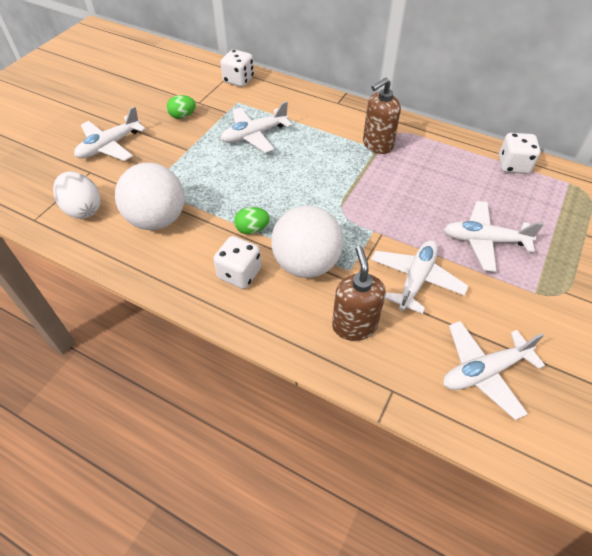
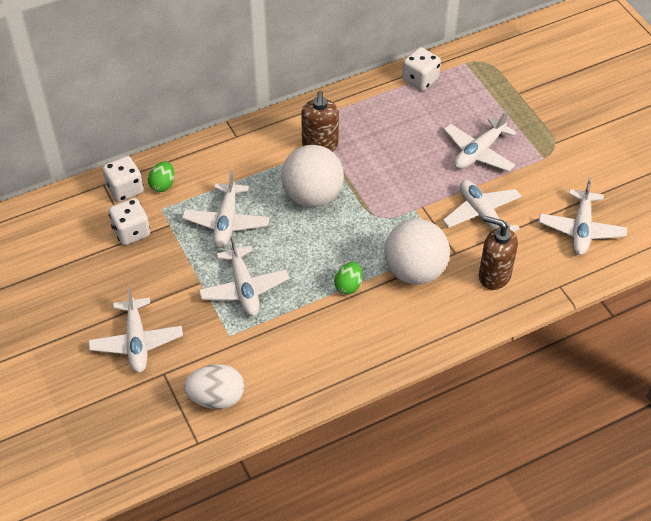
camera: 55 degrees left, 0 degrees up
(157, 219) = (280, 347): white ball -> white ball (312, 196)
(182, 116) = (142, 262): green egg -> green egg (162, 185)
(200, 173) = (244, 288): none -> white plane
(239, 273) = (390, 318): white dice -> white dice (131, 232)

